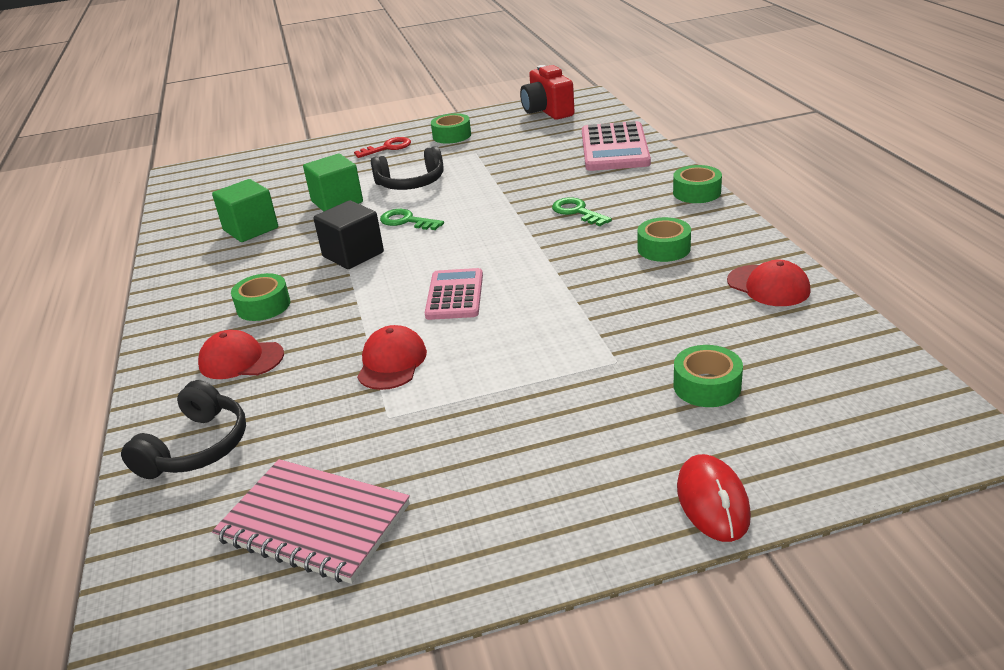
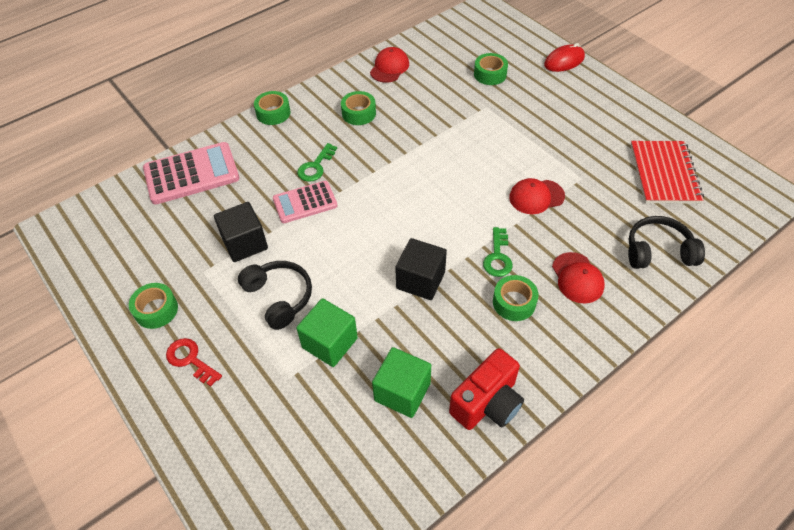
camera: 115 degrees left, 20 degrees up
(314, 523) = (664, 174): pink notebook -> red notebook
(406, 221) = (355, 268): green key -> green key (497, 257)
(454, 295) = (452, 195): pink calculator -> pink calculator (305, 202)
(492, 170) = (245, 243): none -> black cube
(547, 111) = (91, 247): red camera -> red camera (487, 403)

